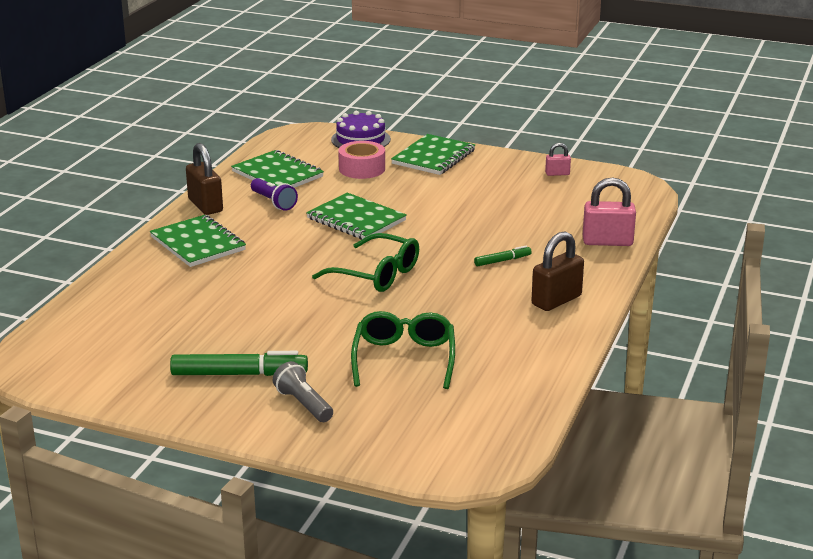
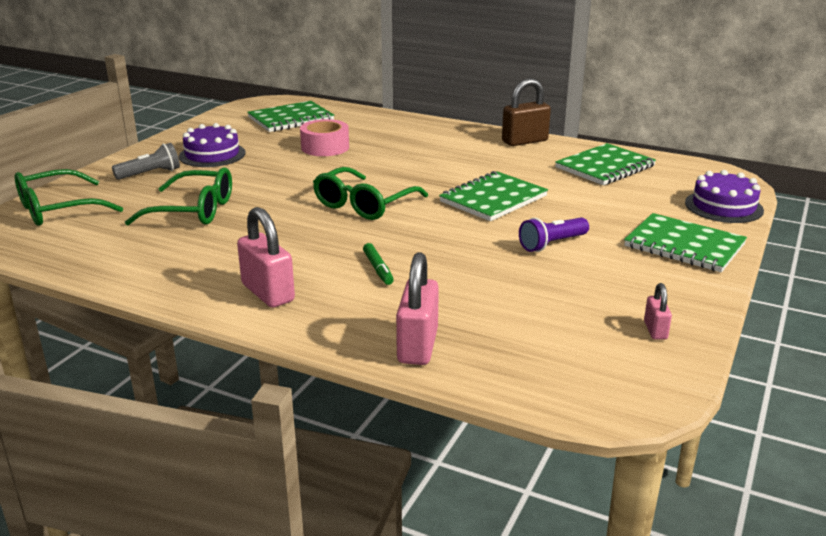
camera: 95 degrees right, 0 degrees up
(198, 244) = (444, 140): green notebook -> green notebook (291, 119)
(239, 374) = (212, 155): green marker -> purple cake
(273, 202) = (534, 165): purple flashlight -> purple flashlight (552, 244)
(362, 169) = (632, 205): pink tape -> pink tape (325, 147)
(415, 443) = (58, 209): none -> green glasses
(556, 300) = (268, 293): brown padlock -> pink padlock

